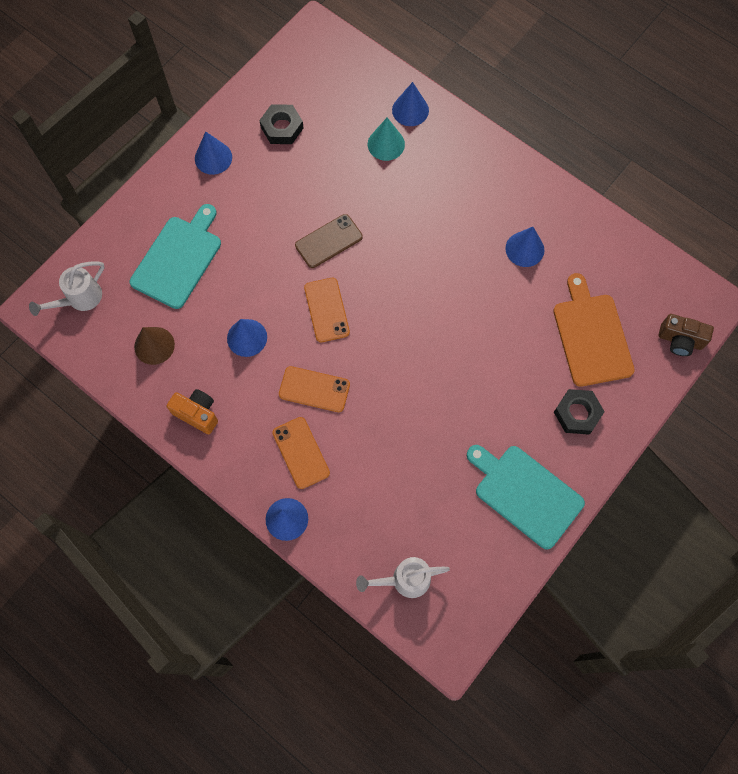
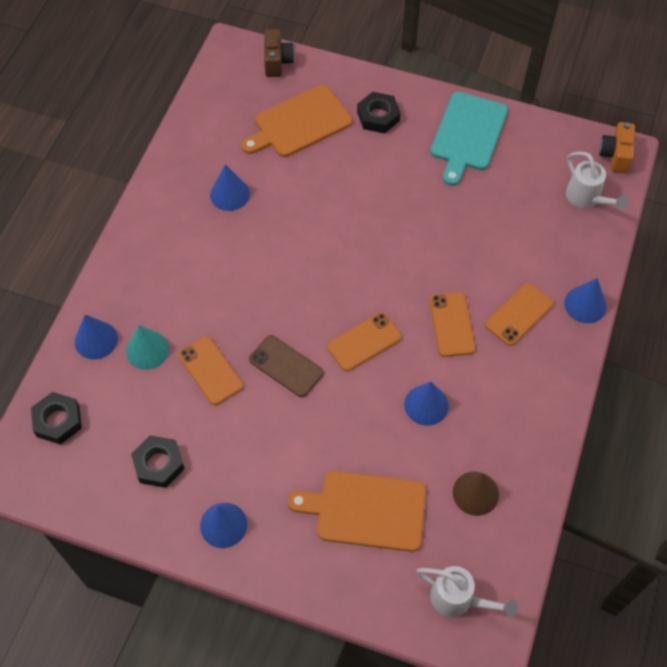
camera: 110 degrees left, 10 degrees down
(178, 259) = (366, 510): turquoise cutting board -> orange cutting board
(197, 414) = (527, 420): orange camera -> orange camera (615, 155)
(348, 70) = (58, 421): none -> black nut
(348, 184) = (210, 370): none -> orange phone

